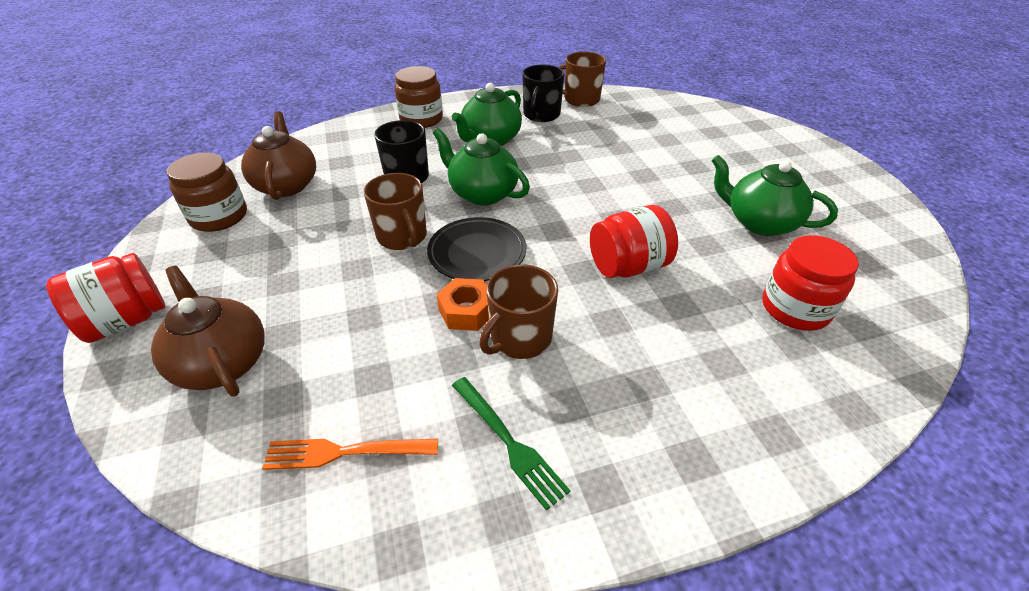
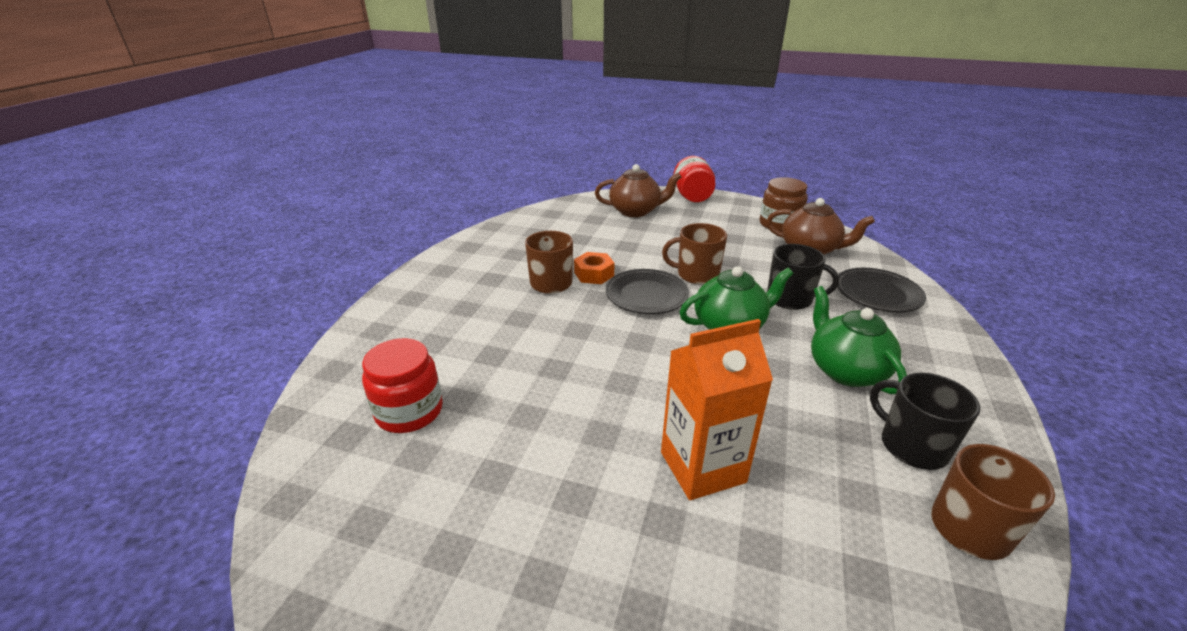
camera: 125 degrees right, 10 degrees down
(344, 452) = (547, 225): orange fork -> none
(362, 142) = (877, 294): none -> black plate
(421, 119) = (926, 341): brown jar -> none
(509, 442) = (496, 258): green fork -> none
(628, 266) = (556, 353): red jar -> none
(644, 165) = (702, 467): none -> orange carton
(759, 222) = (507, 485): green teapot -> none

